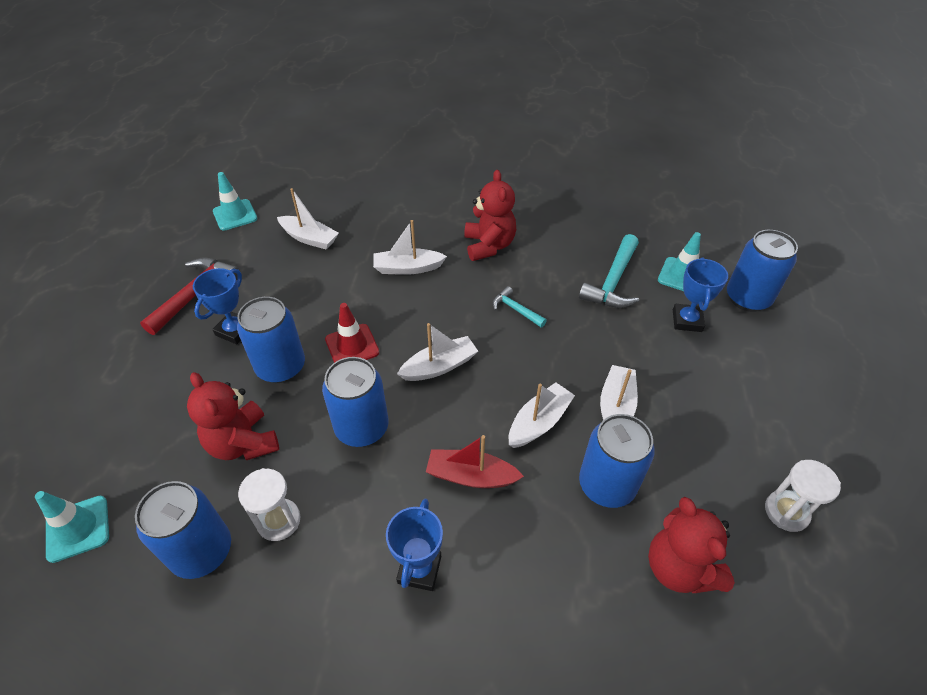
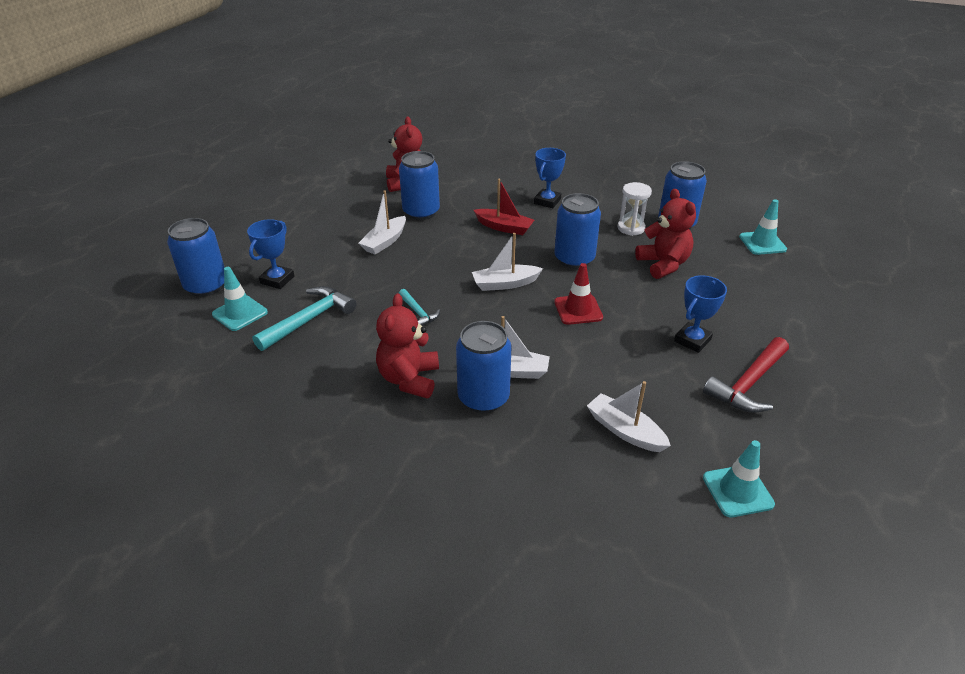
camera: 165 degrees left, 10 degrees down
(281, 367) = (641, 305): blue can -> blue can (483, 398)
(539, 422) = (445, 243): white boat -> none
(786, 512) = (328, 190): white hourglass -> none

